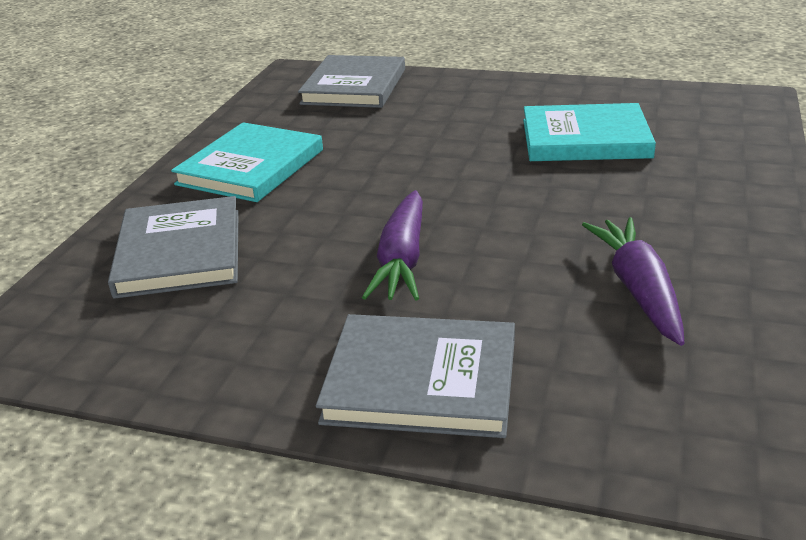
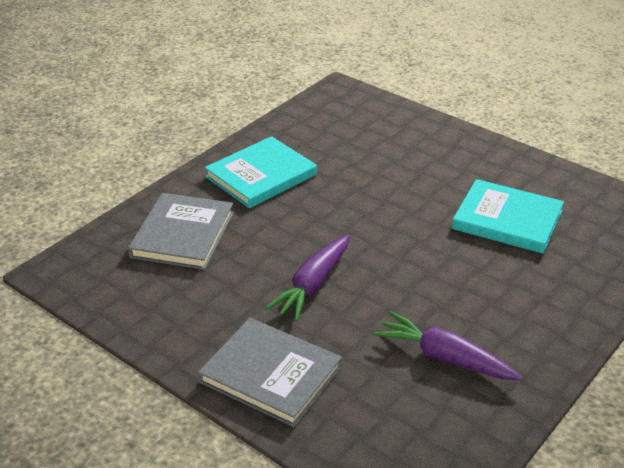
camera: 20 degrees right, 5 degrees up
(354, 86) = (374, 118): grey book -> none
(638, 290) = (445, 357): purple carrot -> purple carrot turned 75 degrees counterclockwise

